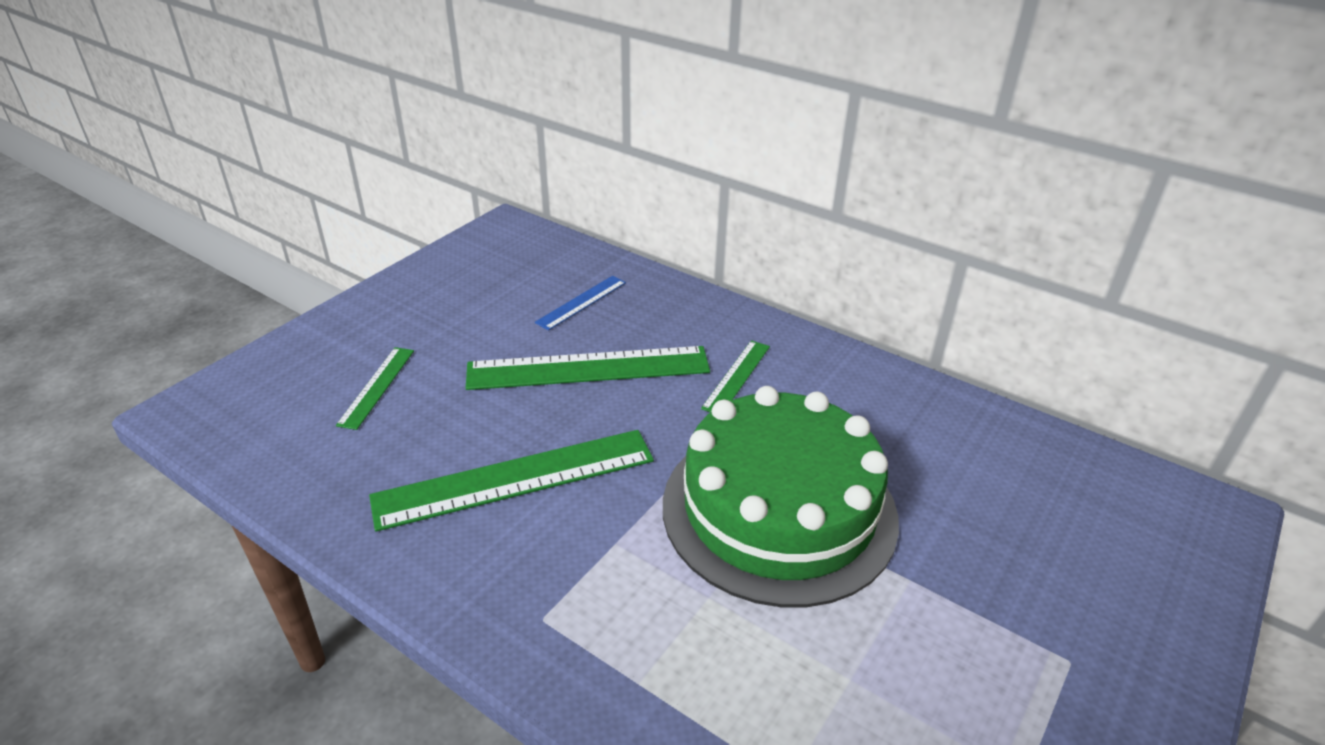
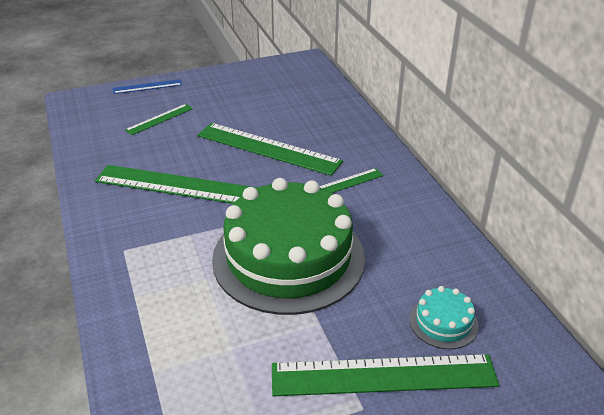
camera: 35 degrees right, 0 degrees up
(581, 302) = (302, 114): blue ruler -> blue ruler (147, 87)
(1026, 501) = (443, 322): none -> turquoise cake
(1043, 604) = (383, 375): none -> green ruler

